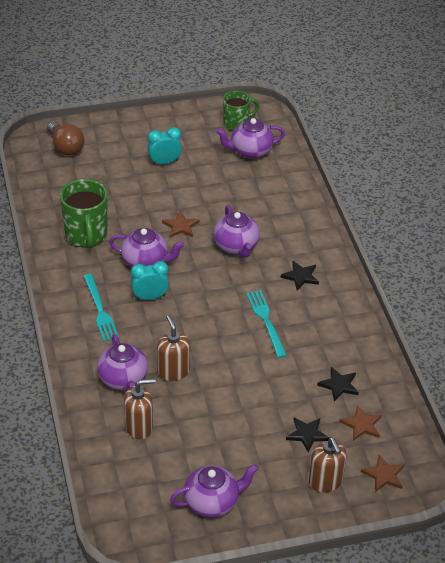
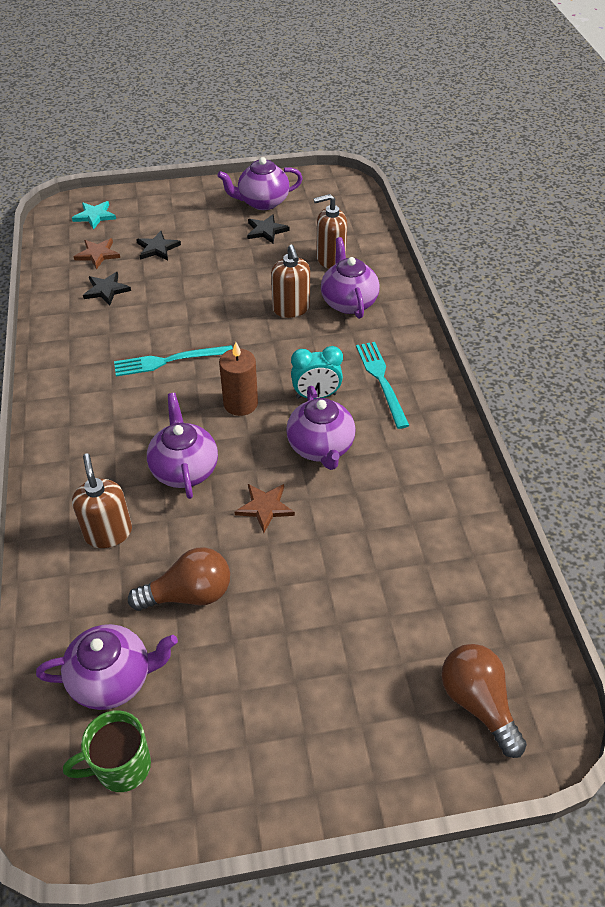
camera: 175 degrees left, 5 degrees up
(86, 235) = (412, 495): green mug -> none
(146, 262) = (321, 447): purple teapot -> purple teapot turned 120 degrees counterclockwise
(164, 162) = (283, 652): turquoise clock -> none
(205, 290) = (240, 403): none -> brown candle
(219, 184) = (189, 594): none -> brown light bulb
(266, 321) = (169, 361): turquoise fork -> turquoise fork turned 90 degrees clockwise
(300, 276) = (104, 419): black star -> black star (266, 231)
(325, 481) = (152, 213): brown soap dispenser -> brown soap dispenser (108, 532)
(384, 475) = (95, 216): brown star -> turquoise star

